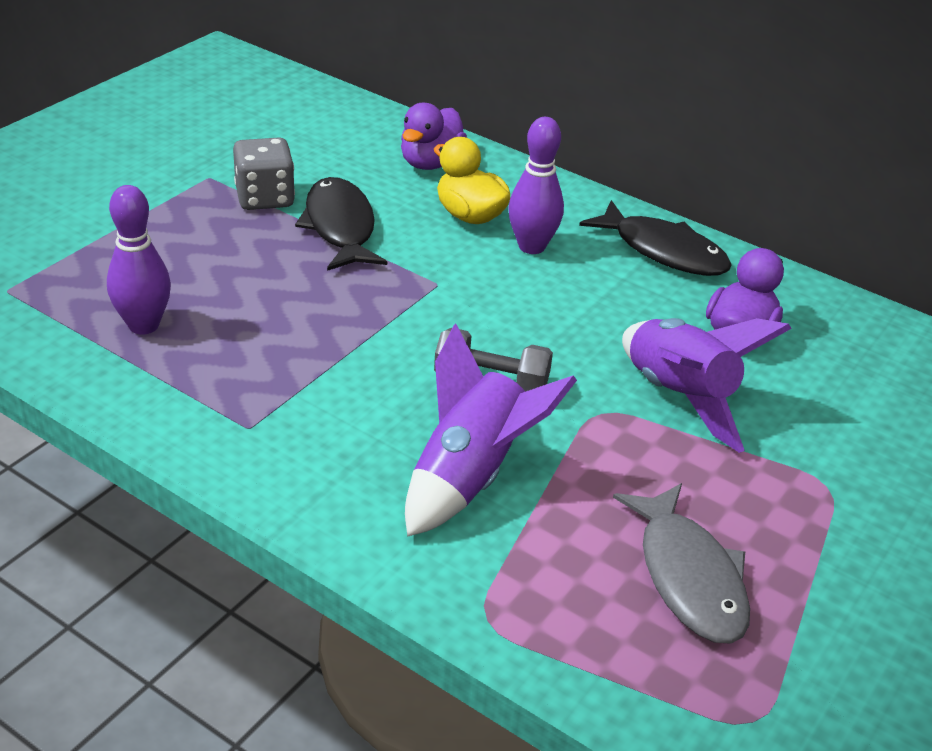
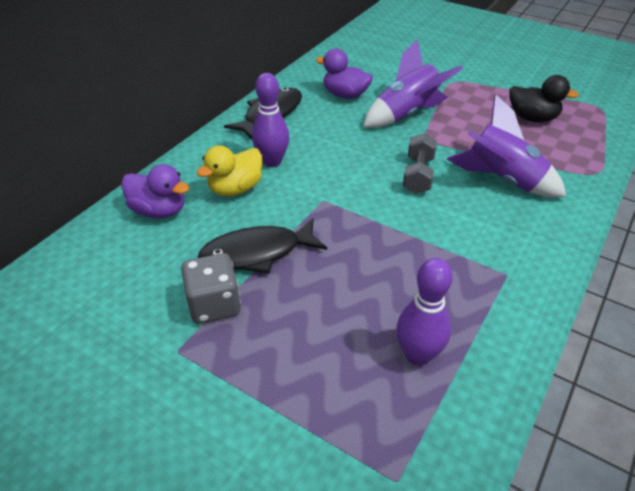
camera: 90 degrees left, 5 degrees up
(688, 576) = (532, 118): grey fish -> black duck

